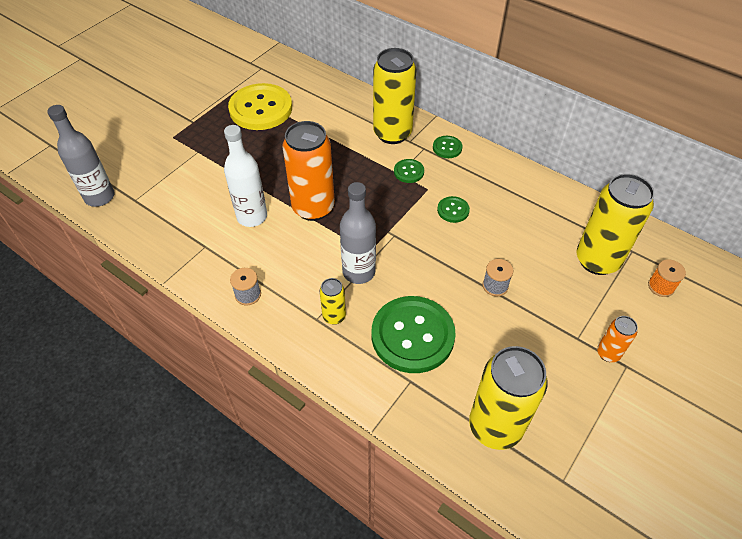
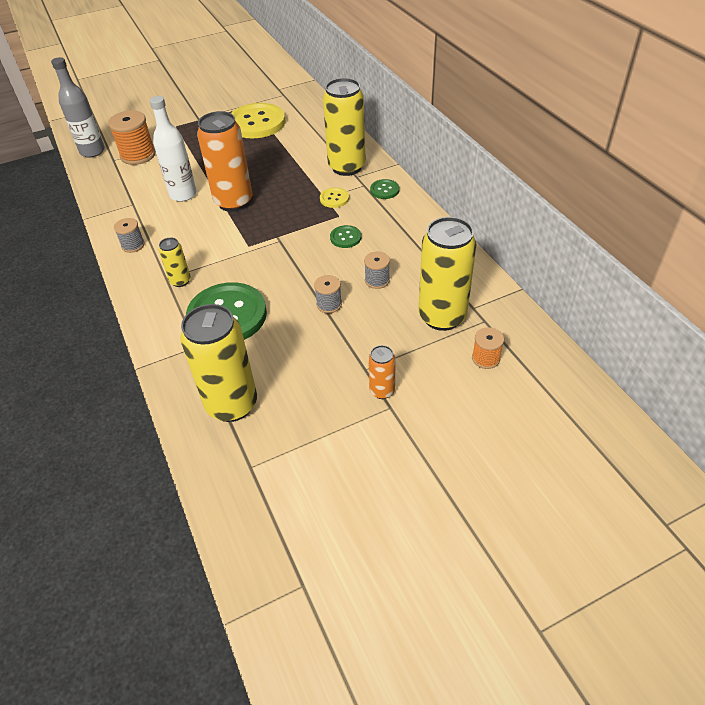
camera: 30 degrees right, 5 degrees down
(159, 185) = (138, 155): none -> orange spool
(359, 272) = (227, 257): grey bottle -> none
(409, 172) = (334, 199): green button -> yellow button
(516, 245) = (377, 280): none -> grey spool

